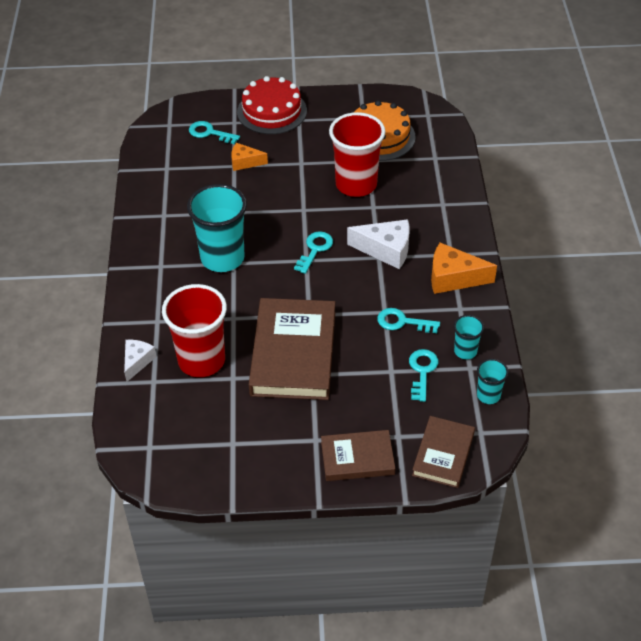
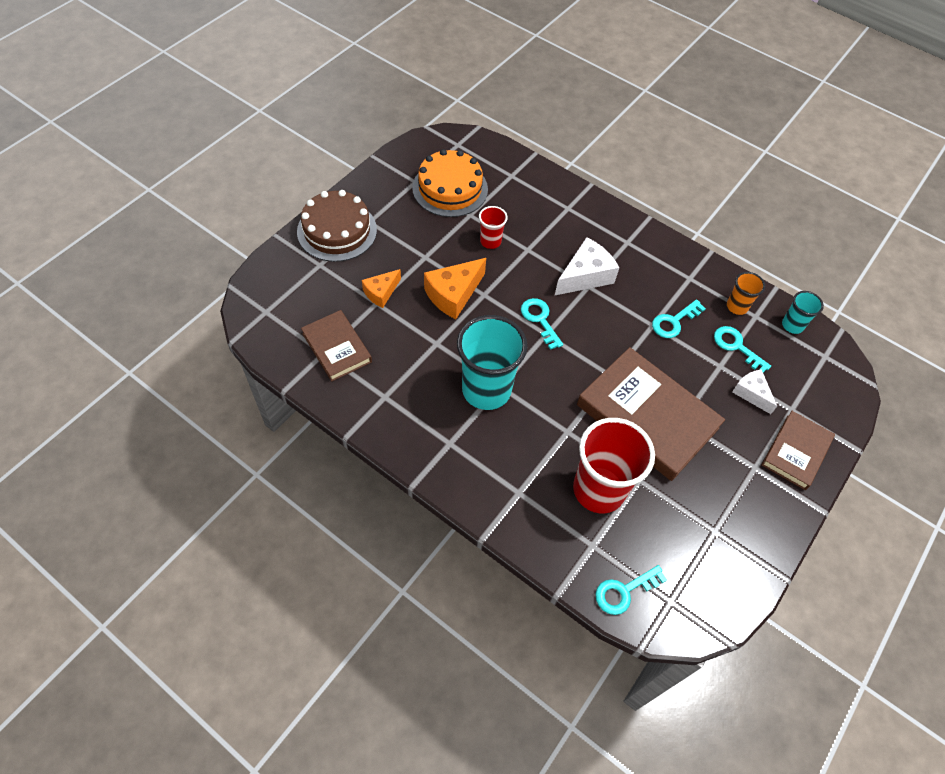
camera: 55 degrees left, 10 degrees up
(137, 362) = (556, 542): white cheese -> white cheese (751, 393)
(209, 133) = (313, 291): turquoise key -> turquoise key (624, 591)
(272, 111) = (337, 230): red cake -> brown cake
(356, 184) = (490, 241): red cup -> red cup, size x0.49
(443, 454) = (831, 394): brown book -> brown book (337, 348)
(453, 278) = (654, 259): orange cheese -> orange cheese (453, 294)
(465, 351) = (737, 306): turquoise cup -> orange cup

